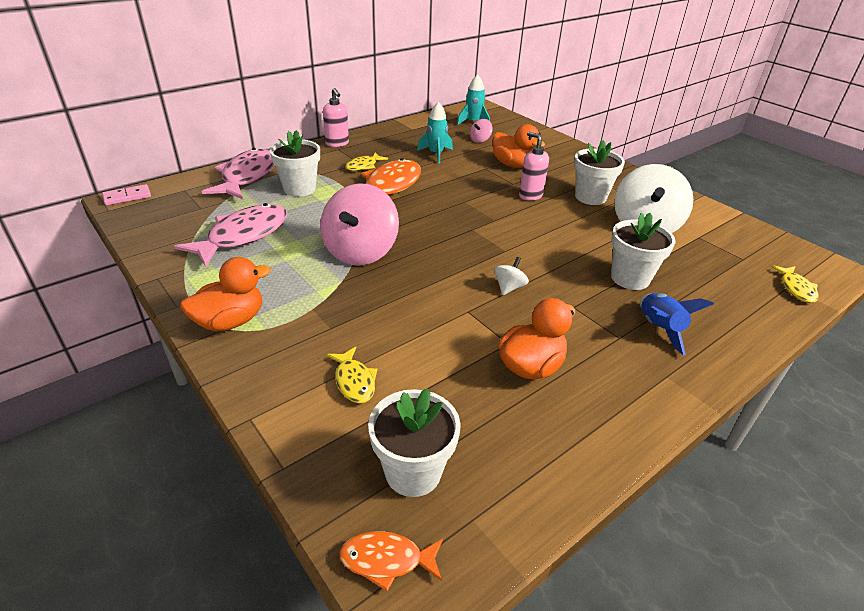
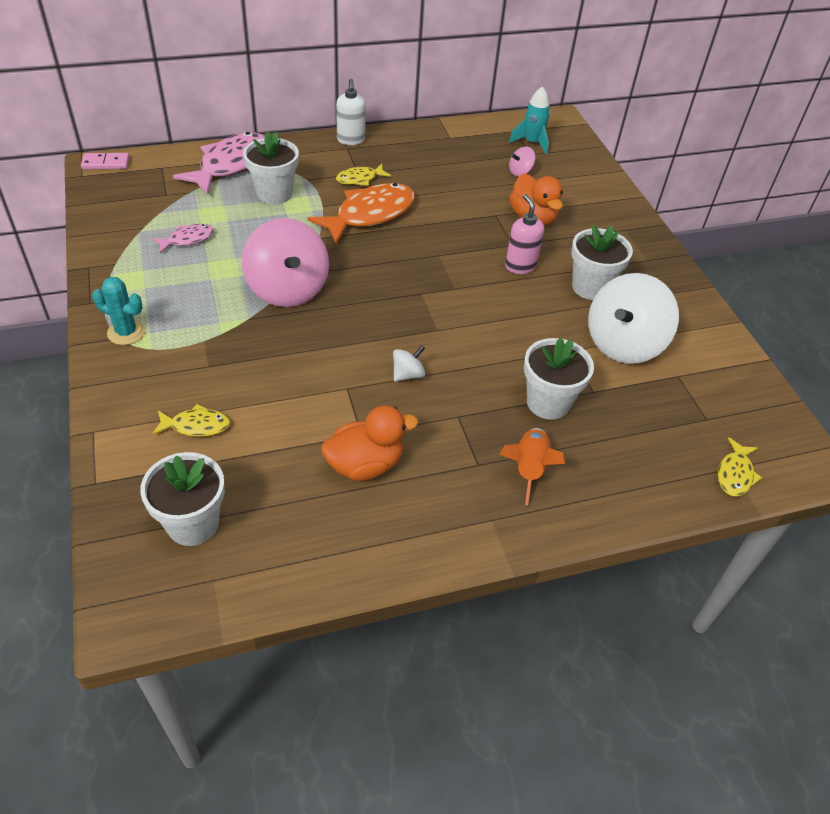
camera: 20 degrees right, 10 degrees up
(230, 321) = (126, 332): orange duck -> turquoise cactus
(243, 236) = (187, 239): pink fish -> pink fish, size x0.50
(337, 143) = (351, 140): pink soap dispenser -> white soap dispenser
(354, 381) = (196, 426): yellow fish -> yellow fish turned 90 degrees counterclockwise
(360, 251) = (288, 289): pink spinning top -> pink spinning top turned 60 degrees counterclockwise
(387, 560) = (128, 584): orange fish -> none
(436, 154) = (452, 181): turquoise rocket -> none
(659, 329) = (529, 469): blue rocket -> orange rocket

